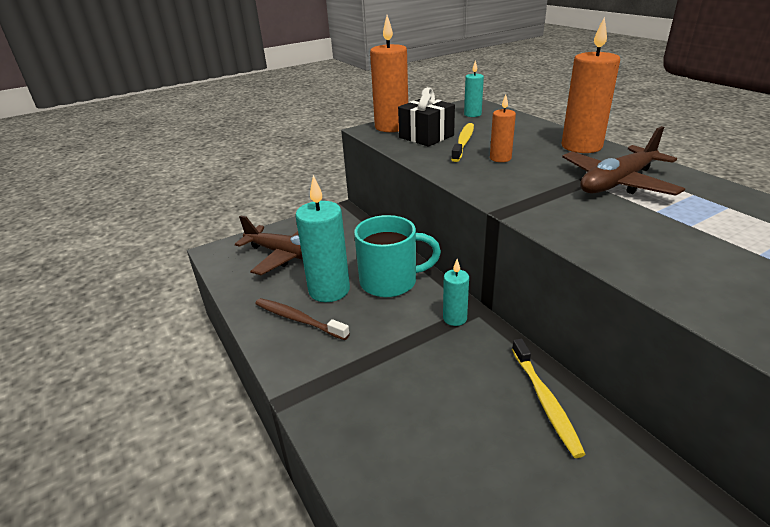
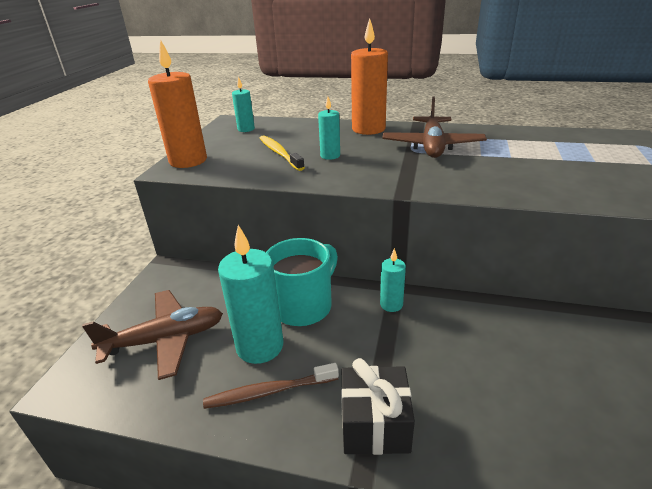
camera: 45 degrees left, 0 degrees up
(426, 136) = (238, 159): black gift -> black gift (375, 425)
(500, 158) = (330, 156): orange candle -> turquoise candle
(545, 401) = (518, 323): yellow toothbrush -> none

